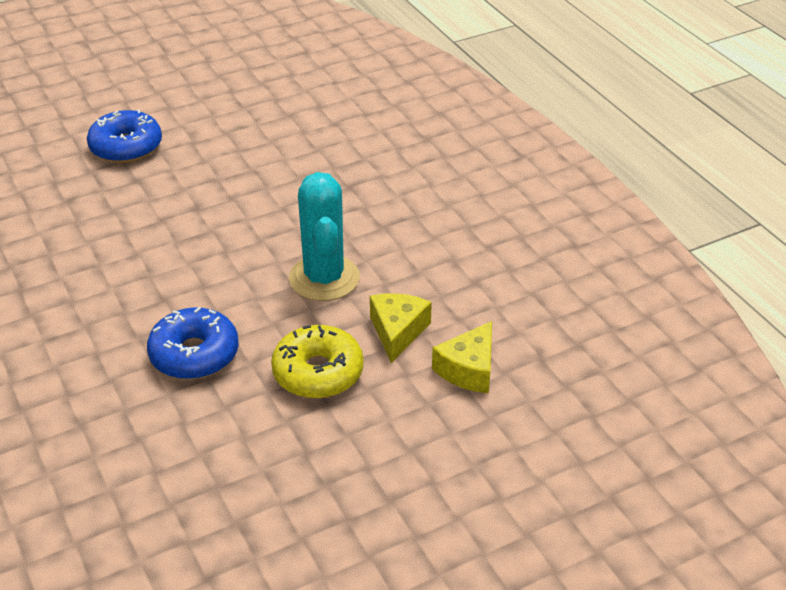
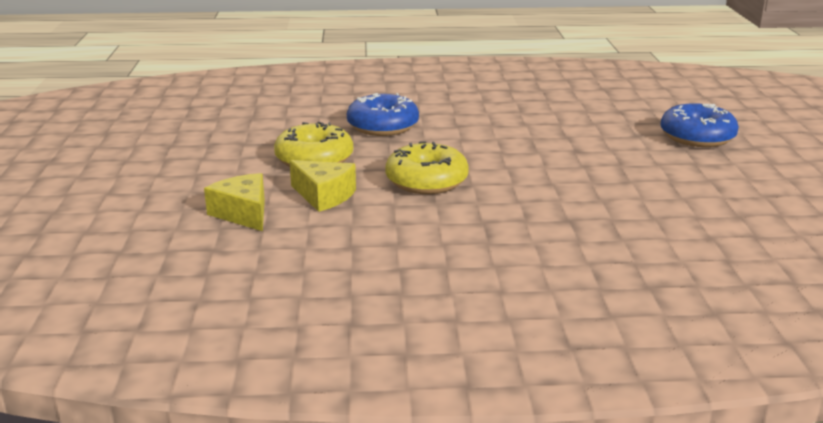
camera: 115 degrees right, 15 degrees down
(324, 278) = (426, 181): turquoise cactus -> yellow donut

